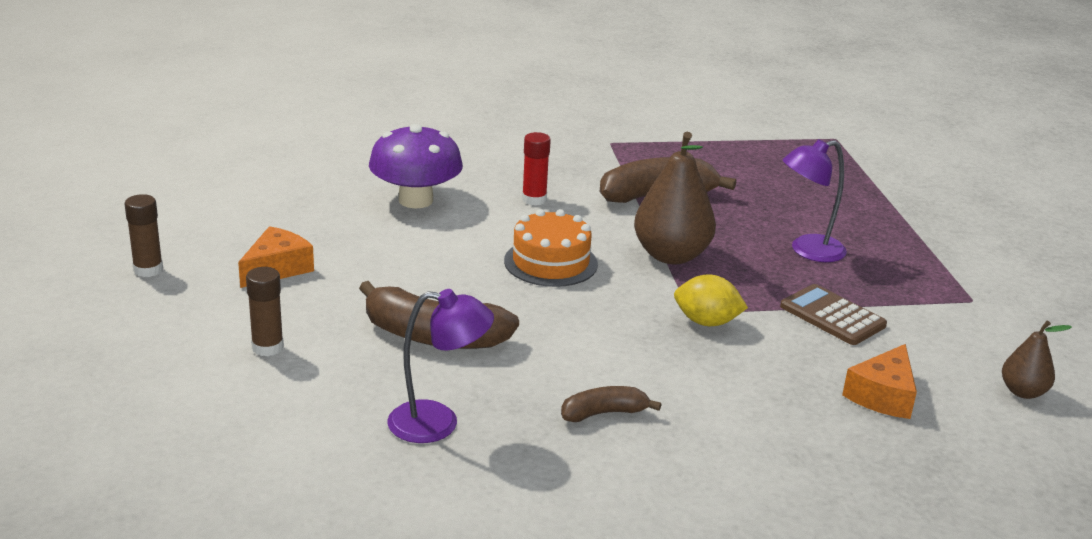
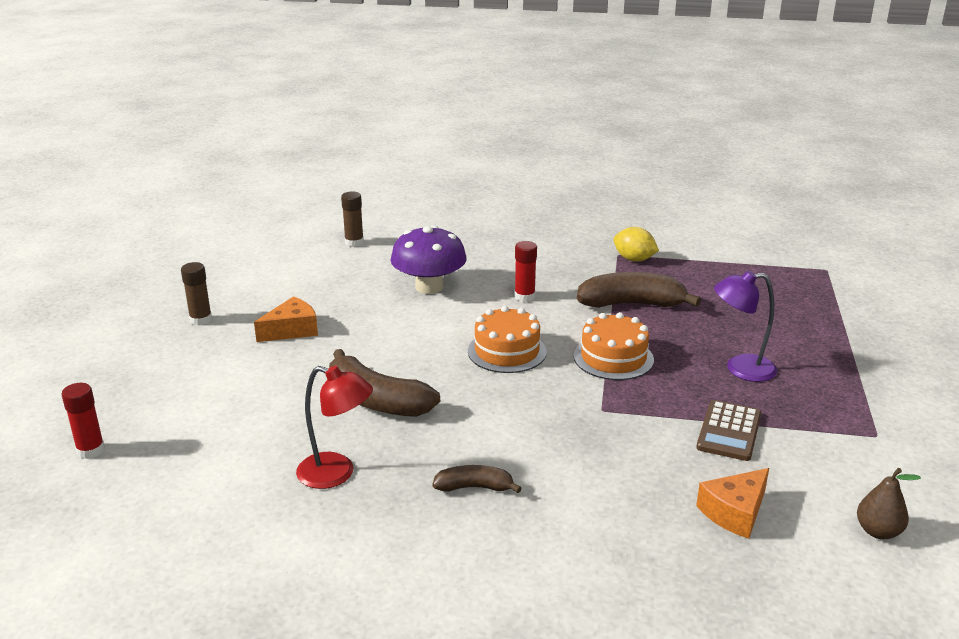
camera: 20 degrees right, 0 degrees up
(106, 444) = (90, 450): none -> red glue stick
(267, 347) = (247, 392): brown glue stick -> brown glue stick (354, 242)
(438, 423) = (336, 474): purple lamp -> red lamp
(671, 255) = (613, 358): brown pear -> orange cake
(706, 322) = (610, 421): yellow lemon -> yellow lemon (634, 259)
(832, 316) = (729, 431): brown calculator -> brown calculator turned 135 degrees counterclockwise

